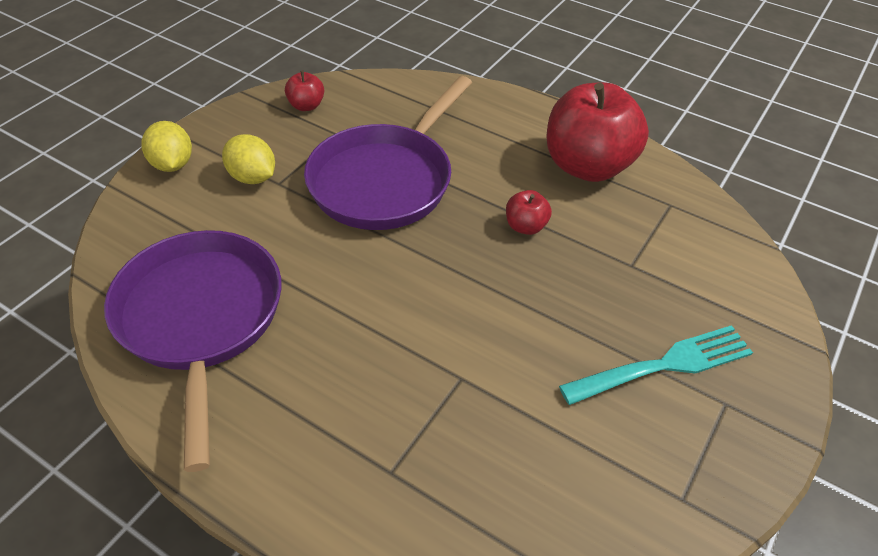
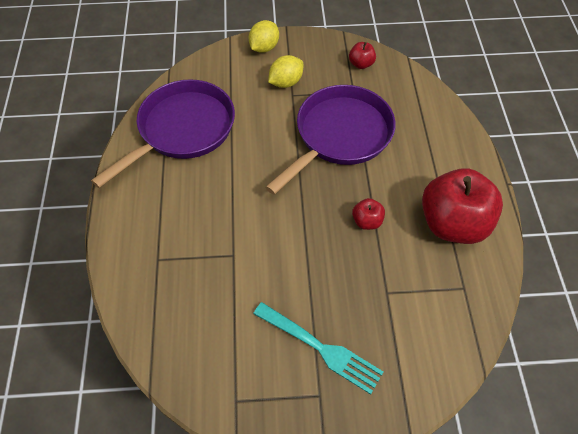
camera: 55 degrees right, 10 degrees up
(252, 177) = (286, 82): yellow lemon -> yellow lemon turned 45 degrees clockwise
(386, 180) = (339, 136): purple pan -> purple pan turned 135 degrees clockwise

